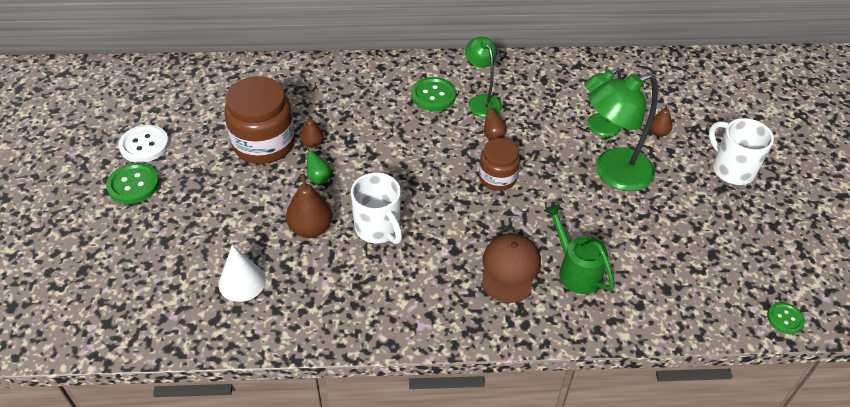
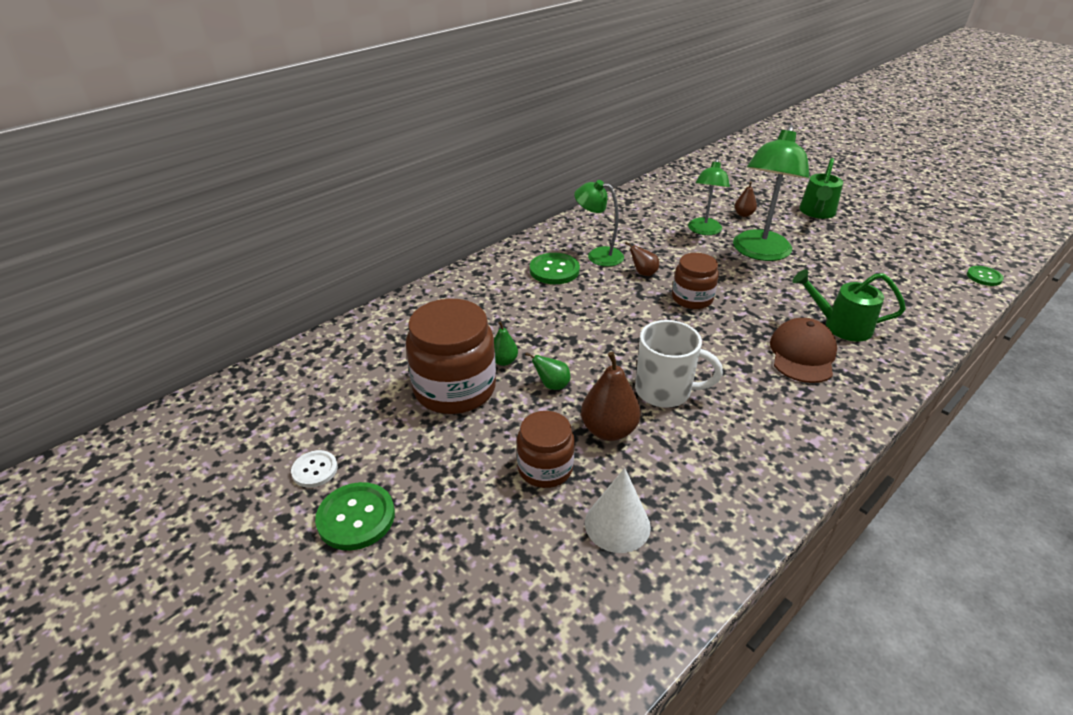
camera: 40 degrees left, 10 degrees down
(144, 145) = (315, 470): white button -> white button, size x0.62
(248, 225) = (545, 468): none -> brown jar
(312, 143) = (503, 361): brown pear -> green pear
(510, 269) = (802, 354): brown cap -> brown cap turned 45 degrees clockwise
(731, 169) = (817, 213): white mug -> green watering can

